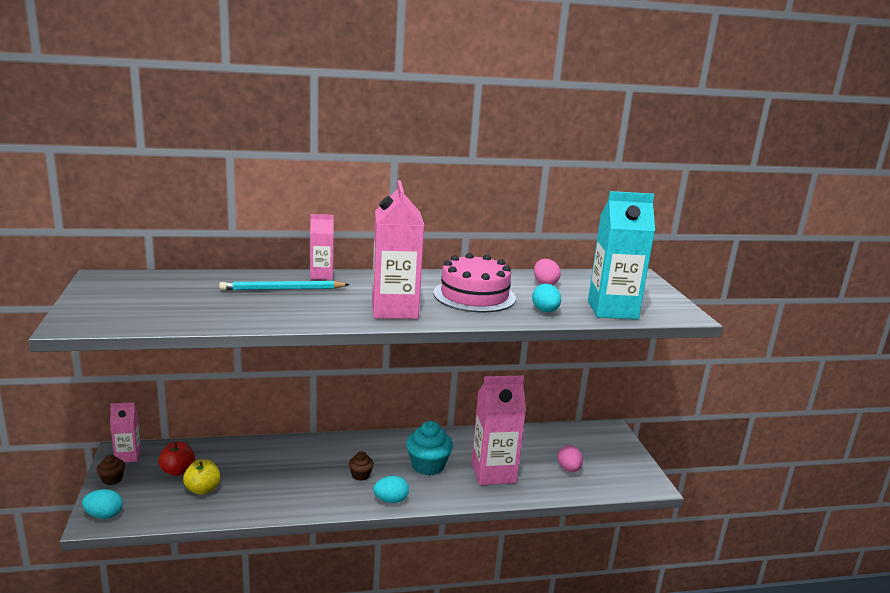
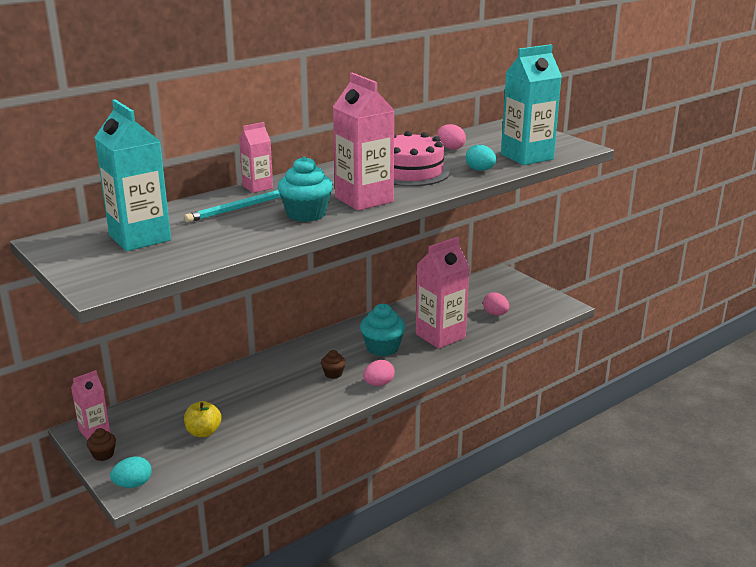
camera: 25 degrees left, 5 degrees up
(166, 292) = (140, 238): none -> turquoise carton
(177, 471) = (161, 426): red apple -> none
(325, 309) = (306, 214): none -> turquoise cupcake
(391, 500) = (378, 384): turquoise egg -> pink egg

